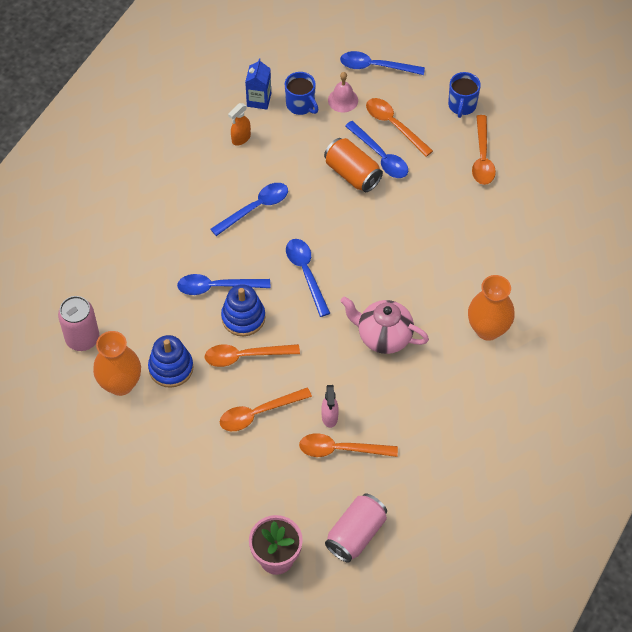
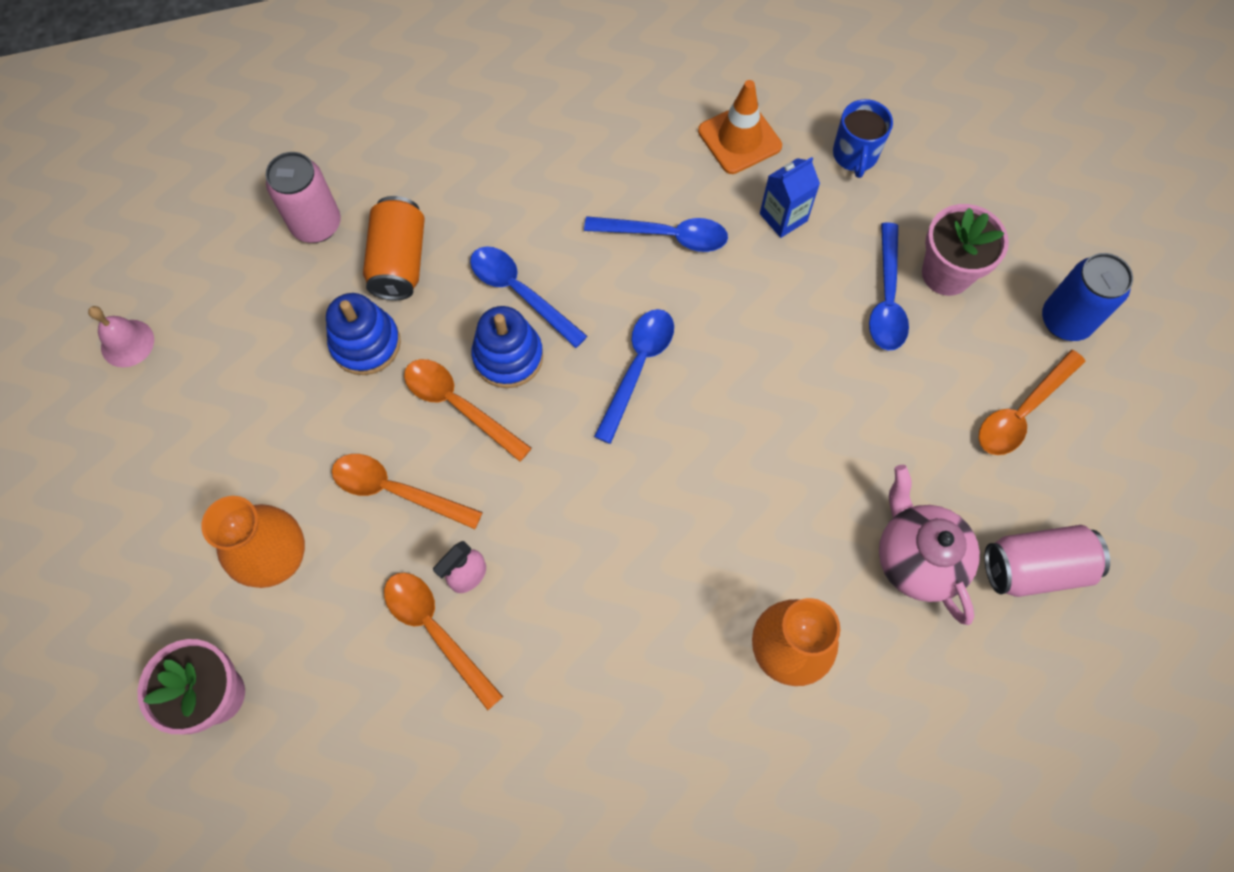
camera: 45 degrees right, 10 degrees up
(120, 384) = (295, 313): orange vase -> orange vase (279, 559)
(241, 138) = (739, 139): orange spray bottle -> orange traffic cone
(259, 100) = (810, 110): blue carton -> blue carton (783, 217)
(343, 100) = (914, 190): pink bell -> pink bell (127, 343)
(352, 174) = (827, 291): orange can -> orange can (399, 261)
(356, 534) = (332, 761): pink can -> pink can (1034, 567)
(375, 66) = (1001, 181): blue spoon -> none
(383, 337) = (643, 534): pink teapot -> pink teapot (916, 559)
(394, 125) = (946, 273): orange spoon -> pink flower pot
(462, 105) = (1065, 320): blue mug -> blue can

